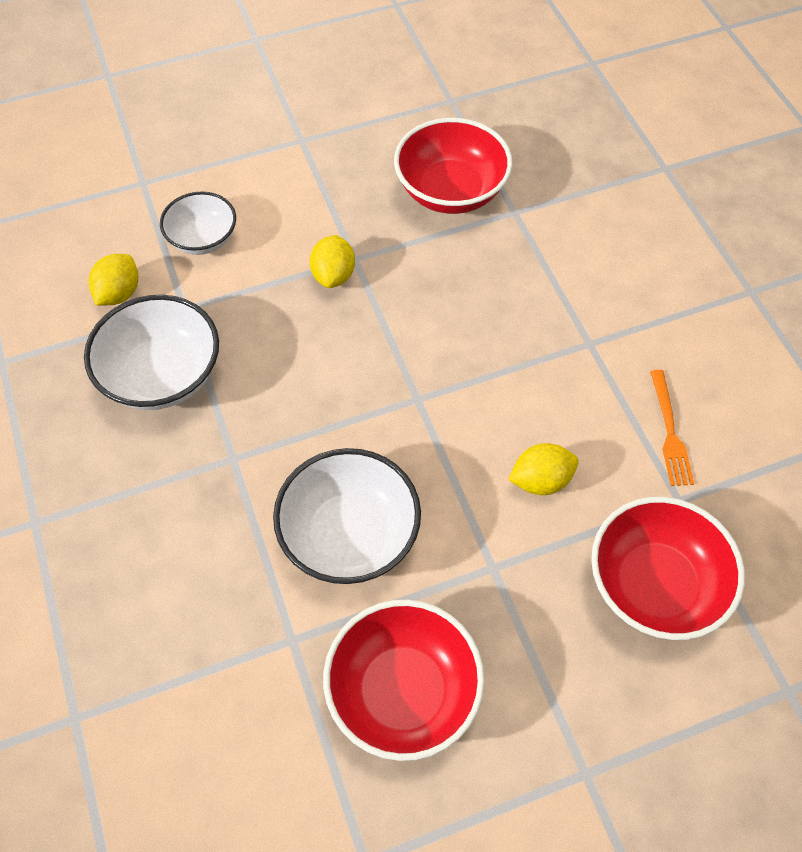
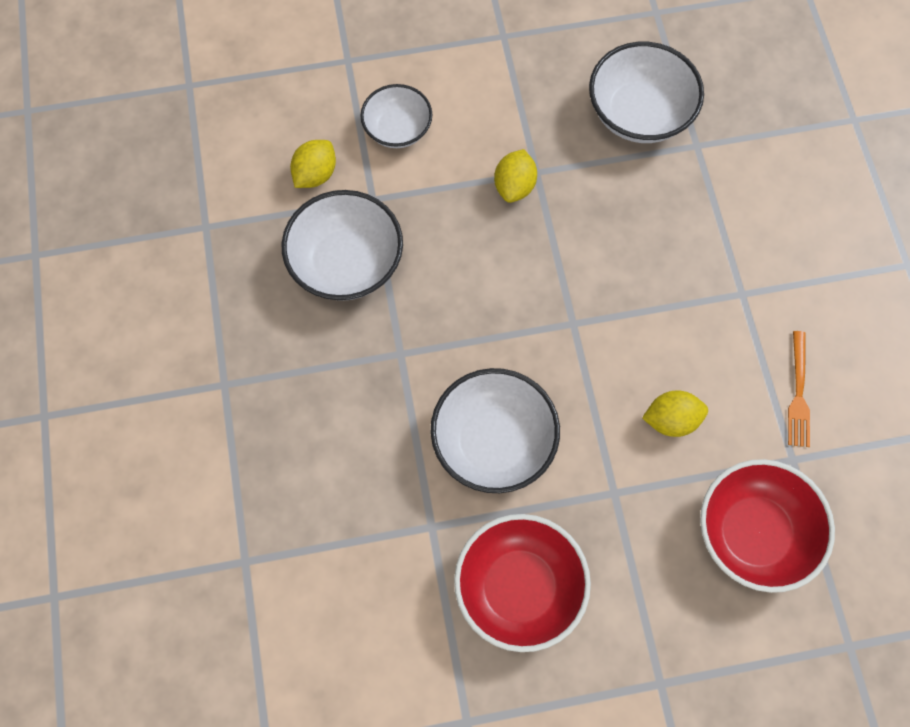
camera: 10 degrees right, 10 degrees up
(451, 191) = (639, 113): red bowl -> white bowl

